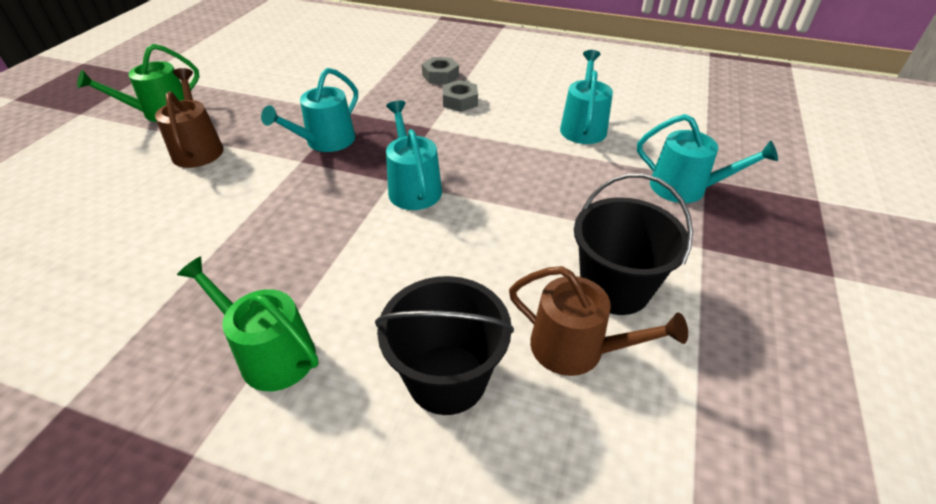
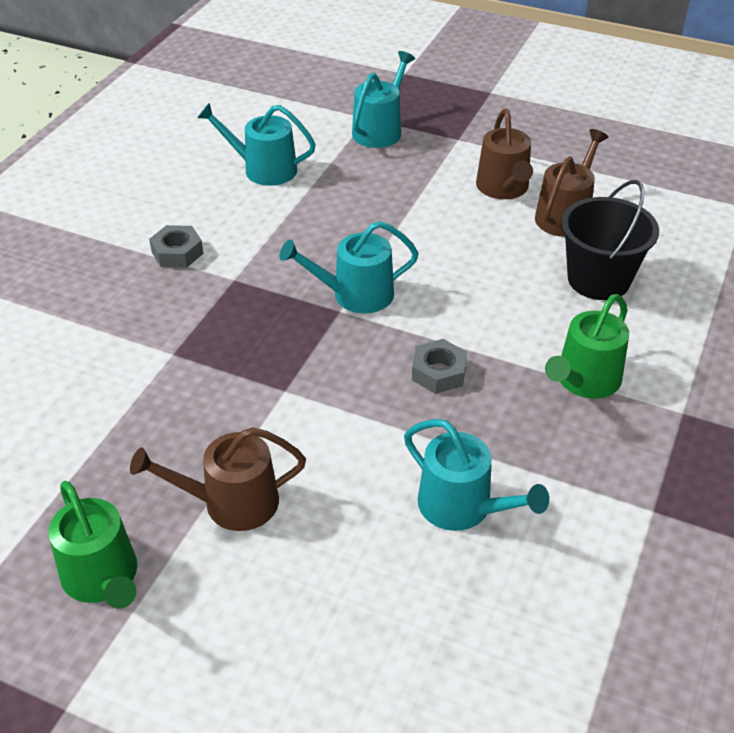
camera: 85 degrees left, 0 degrees up
(325, 141) = (244, 370): turquoise watering can -> turquoise watering can (462, 507)
(440, 76) = (100, 267): grey nut -> grey nut (438, 372)
(615, 288) = (503, 188): black bucket -> brown watering can

